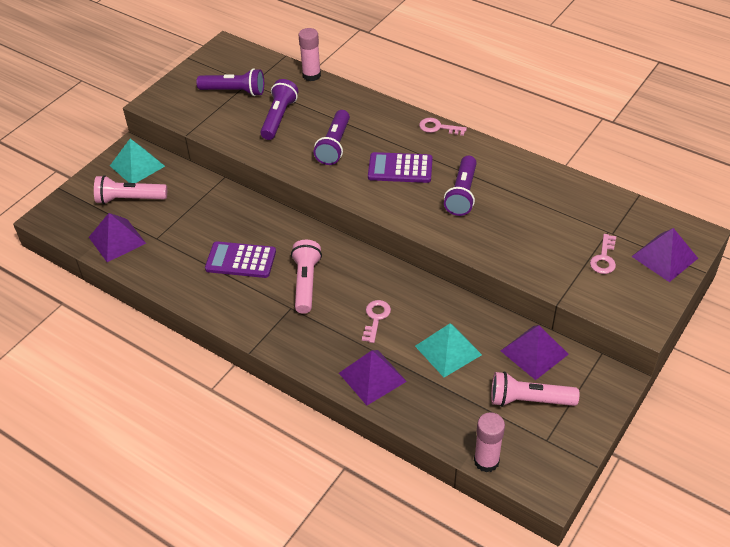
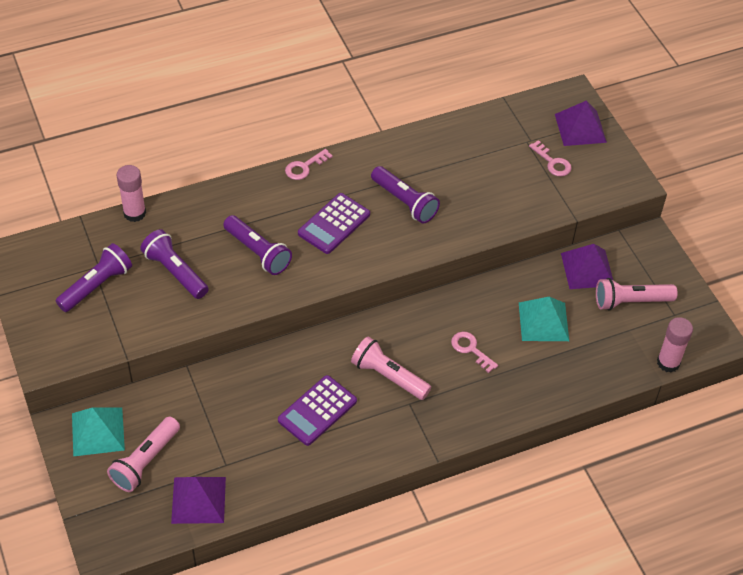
camera: 60 degrees left, 5 degrees up
(372, 377) = (533, 388): purple pyramid -> none
(529, 400) = (631, 301): pink flashlight -> pink flashlight turned 45 degrees clockwise

